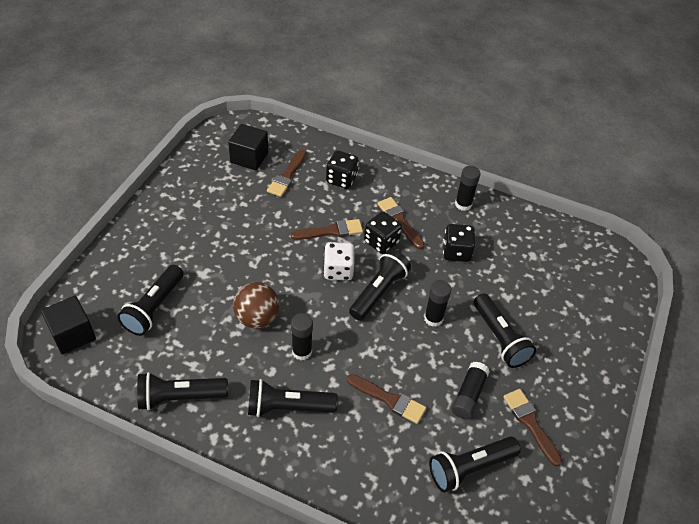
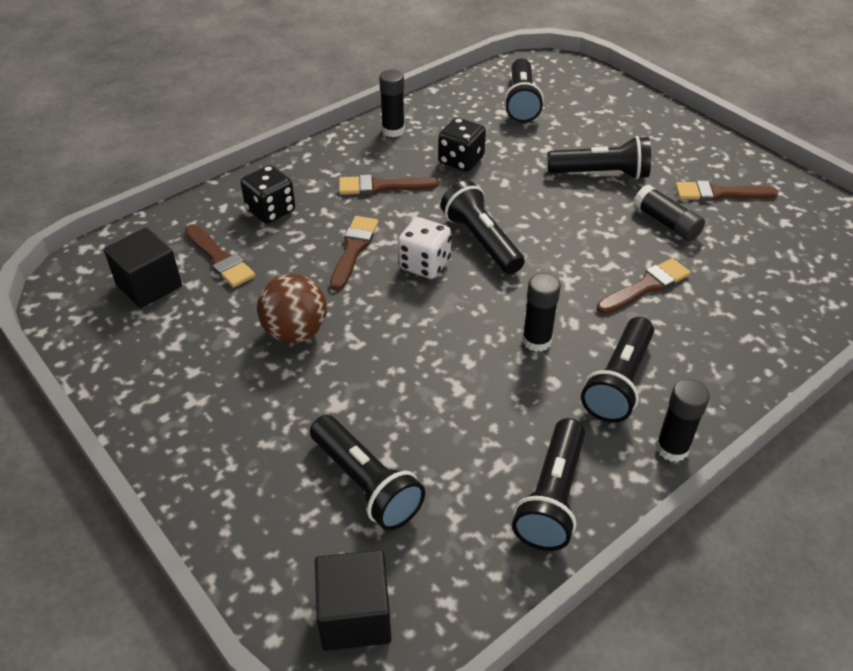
camera: 60 degrees left, 5 degrees down
(257, 318) = (456, 368): brown ball -> brown ball (295, 332)
(381, 242) = (404, 212): black dice -> none
(433, 318) = (547, 211): black glue stick -> black glue stick (672, 448)
(470, 468) = (760, 255): black flashlight -> black flashlight (521, 102)

